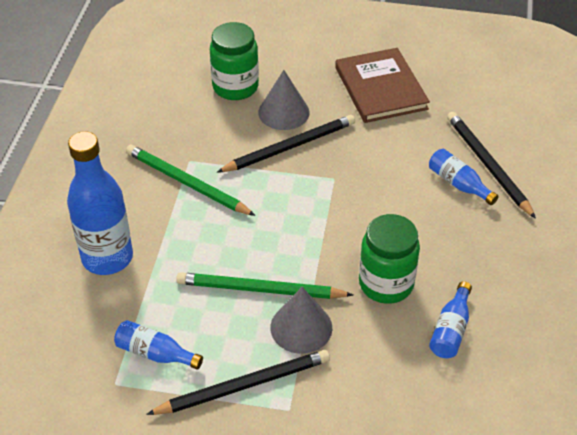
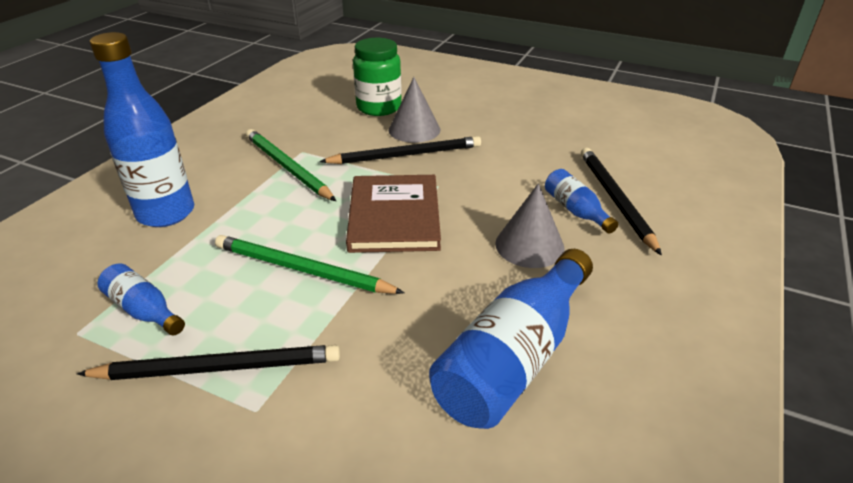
camera: 15 degrees right, 10 degrees down
(301, 327) = (326, 317): grey cone -> grey cone (529, 245)
(380, 88) = (519, 125): brown book -> brown book (394, 216)
(386, 284) = (451, 290): green jar -> none
(450, 330) = (514, 357): blue bottle -> blue bottle, size x1.98

